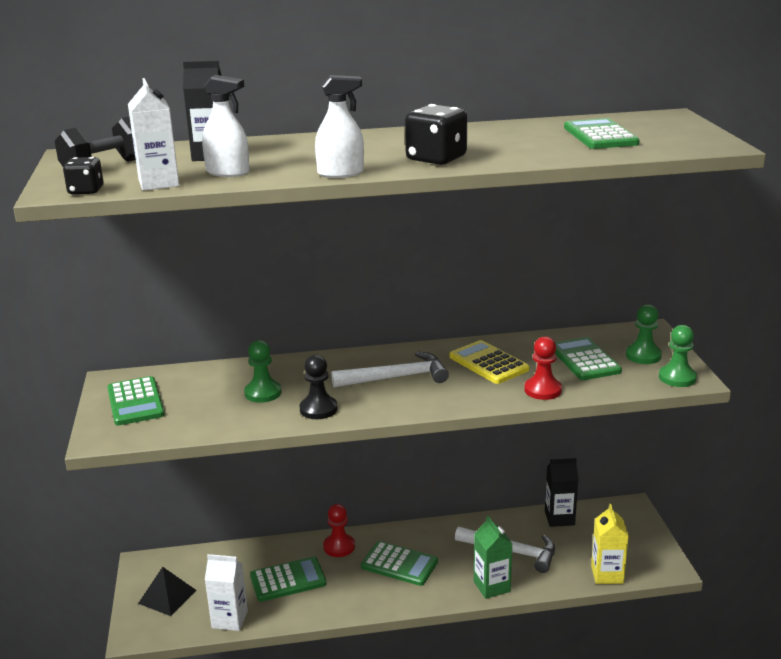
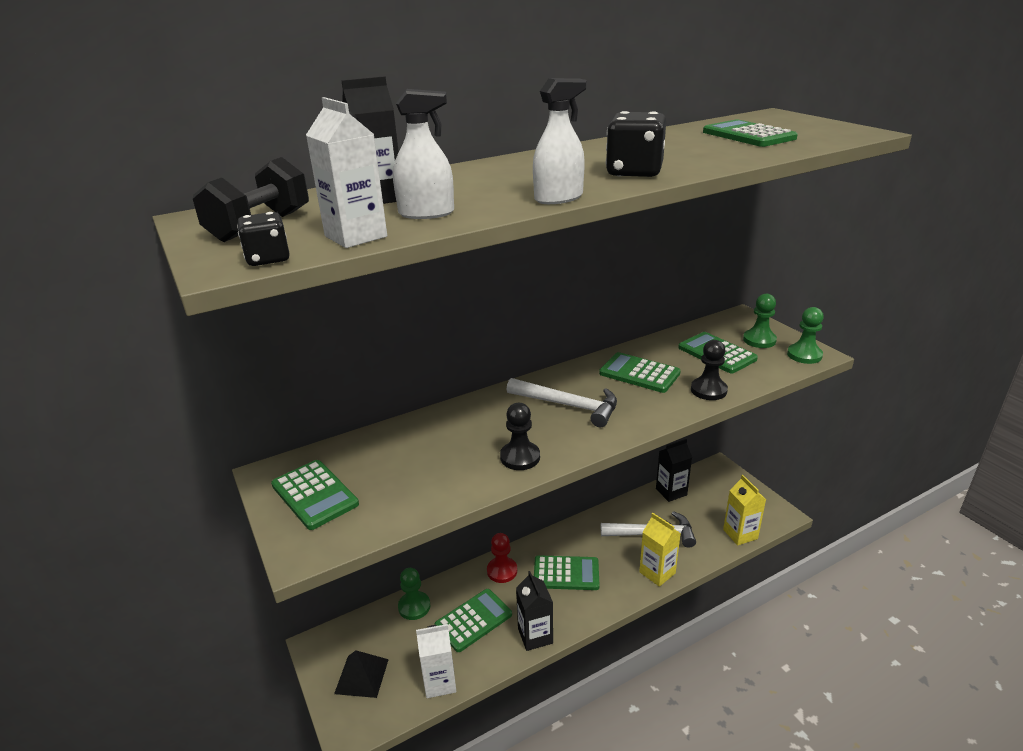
camera: 20 degrees left, 5 degrees up
(263, 393) = (449, 452): green pawn -> green pawn (414, 606)
(336, 607) = (535, 636): none -> black carton
(396, 377) = (568, 405): white hammer -> white hammer turned 60 degrees clockwise
(488, 363) = (639, 373): yellow calculator -> green calculator
(491, 586) = (657, 572): green carton -> yellow carton
(542, 390) = (708, 390): red pawn -> black pawn

